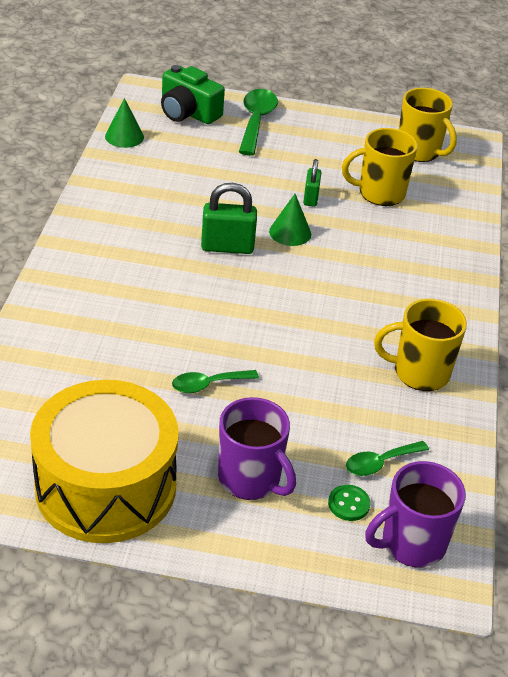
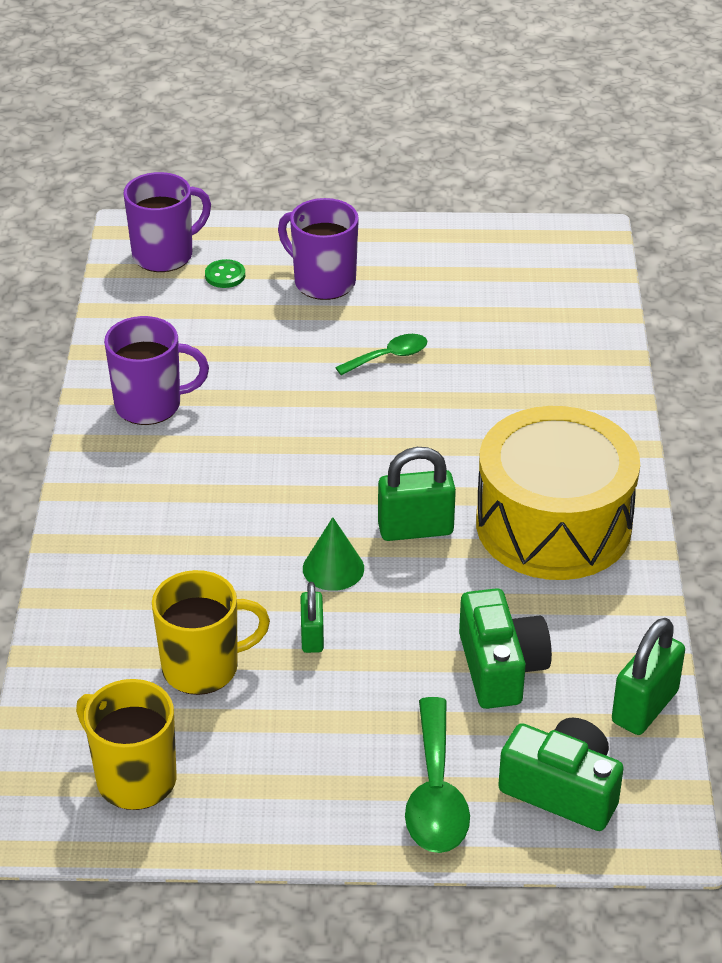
camera: 175 degrees right, 0 degrees up
(106, 486) = (457, 258): yellow drum -> yellow drum (553, 524)
(124, 136) = (644, 707): green cone -> green padlock
(199, 166) = (500, 667): none -> green camera
(380, 463) = (195, 312): green spoon -> none
(419, 372) = (150, 405): yellow mug -> purple mug

